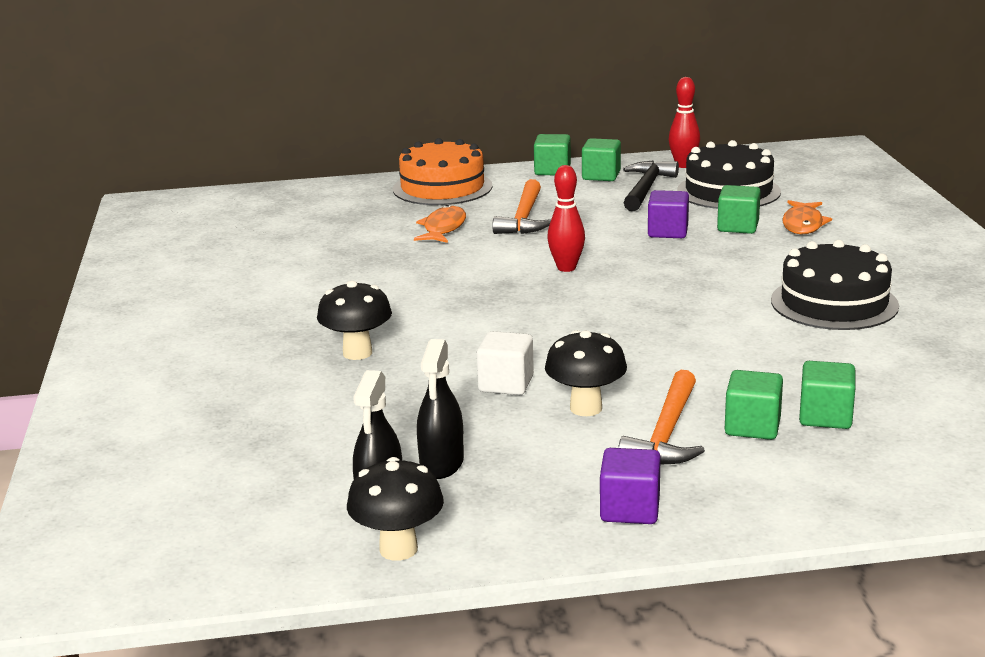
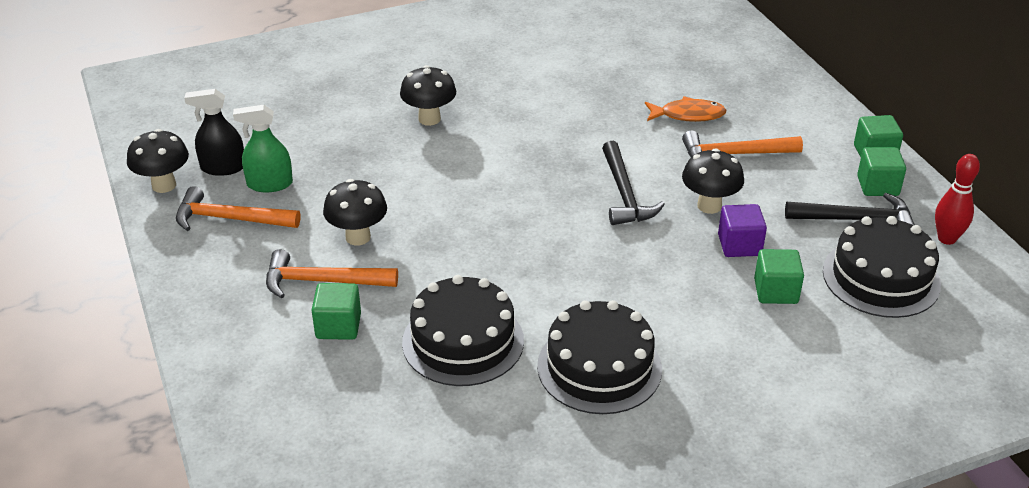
camera: 75 degrees right, 15 degrees up
(442, 187) = (789, 98): orange cake -> none
(442, 463) = (270, 184): black spray bottle -> green spray bottle
(506, 384) = (391, 194): white cube -> none
(509, 494) = (230, 219): none -> orange hammer
(566, 268) = (624, 194): red bowling pin -> black hammer
(602, 236) = (709, 206): none -> black mushroom
(630, 509) = (211, 274): purple cube -> none
(788, 361) = (463, 341): none -> black cake
(803, 224) = (805, 338): orange fish -> none
(825, 417) = (361, 367): green cube -> none

